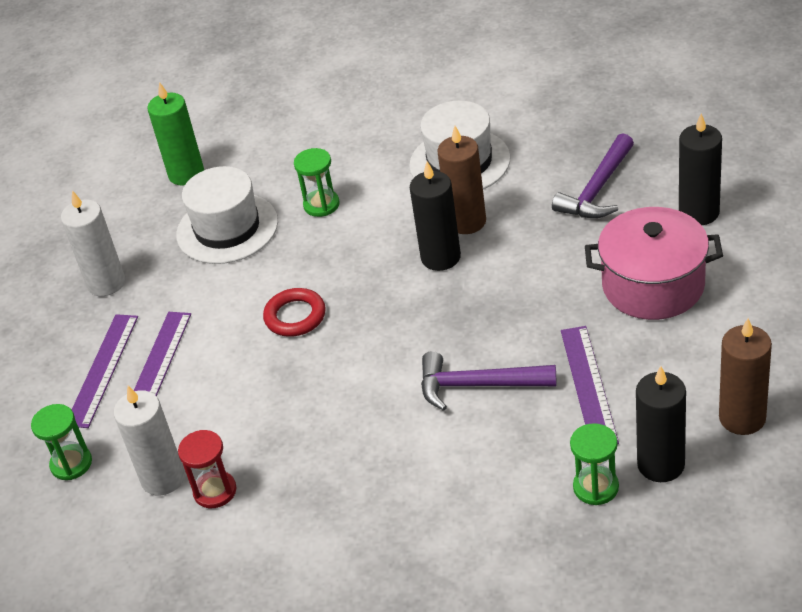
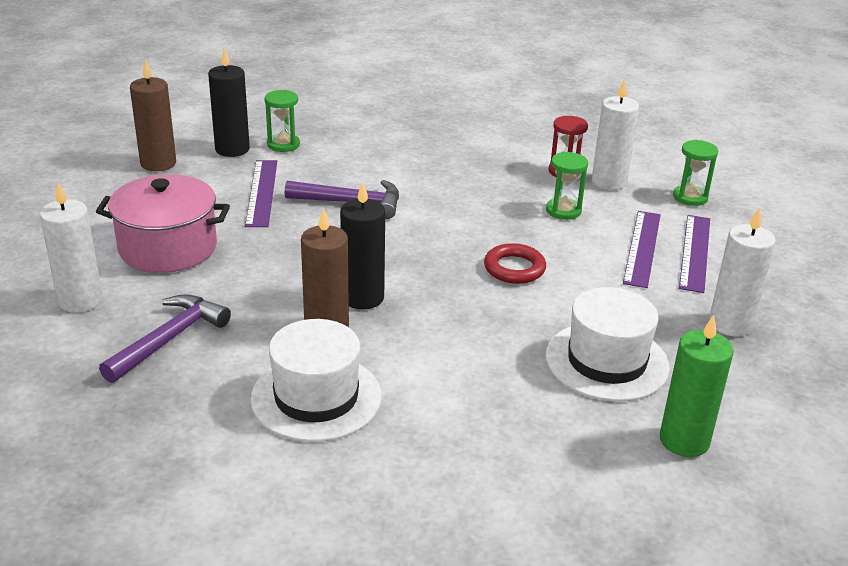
camera: 175 degrees right, 10 degrees down
(321, 205) = (494, 371): green hourglass -> green hourglass (563, 211)
(699, 212) = (80, 300): black candle -> white candle

